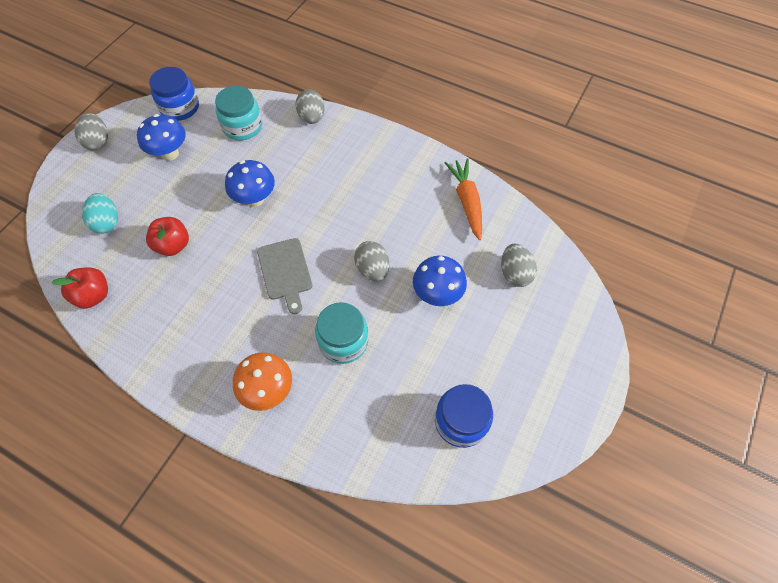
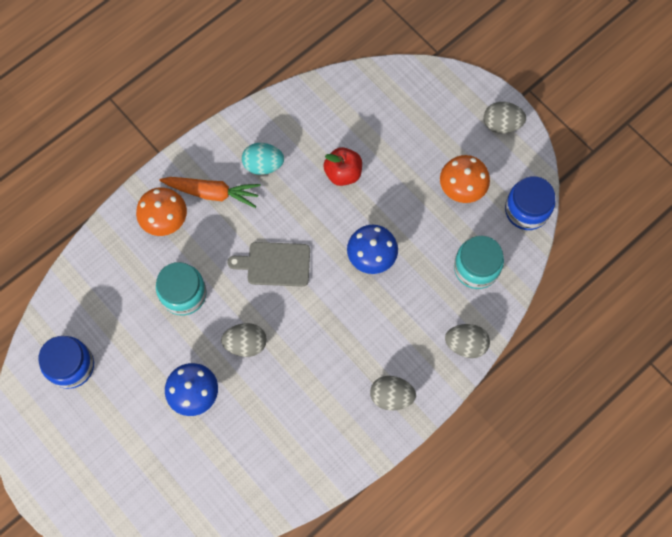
camera: 110 degrees right, 10 degrees up
(93, 296) = (314, 101): red apple -> none
(107, 222) = (392, 121): turquoise egg -> turquoise egg (263, 165)
(170, 153) = (461, 189): blue mushroom -> orange mushroom
(467, 202) = (288, 469): orange carrot -> orange carrot (212, 193)
(514, 273) = (186, 479): grey egg -> grey egg (391, 396)

